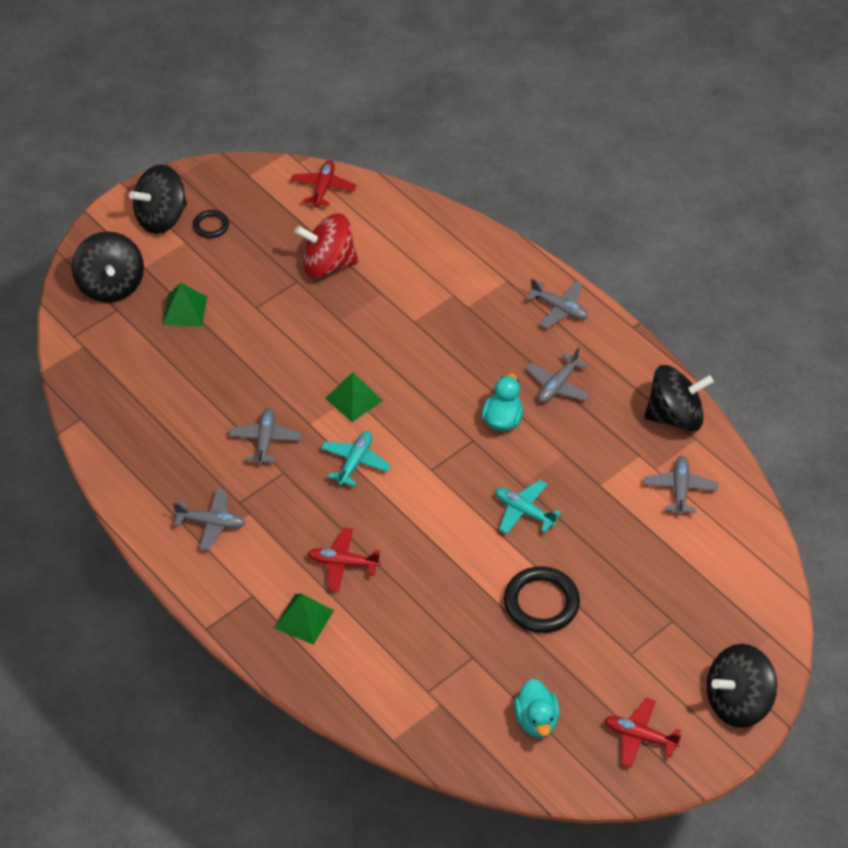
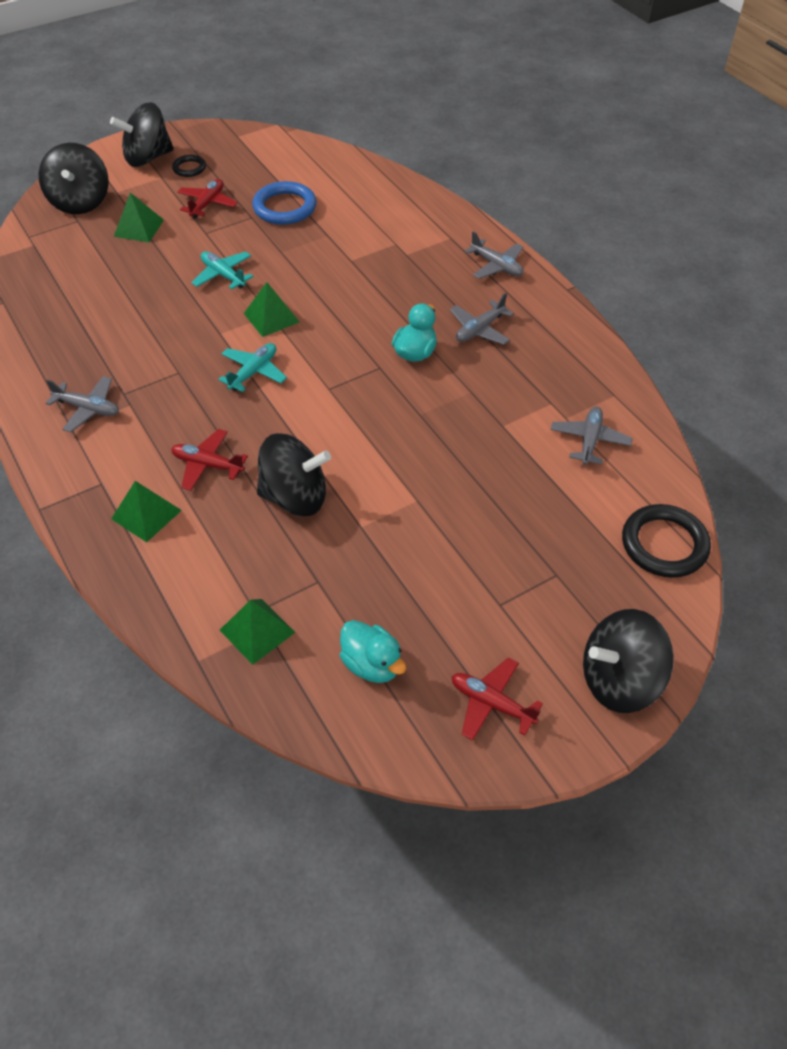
camera: 10 degrees right, 0 degrees up
(265, 440) = (171, 342): grey plane -> none
(323, 188) = (301, 151): red plane -> red plane (207, 204)
(328, 264) = (285, 207): red spinning top -> blue ring
(434, 707) = (257, 631): none -> green pyramid
(524, 511) = (415, 440): turquoise plane -> turquoise plane (223, 275)
(536, 720) = (372, 664): turquoise duck -> turquoise duck turned 45 degrees counterclockwise
(541, 603) = (410, 534): black ring -> black ring (664, 544)
(675, 416) = (596, 372): black spinning top -> black spinning top (295, 497)

